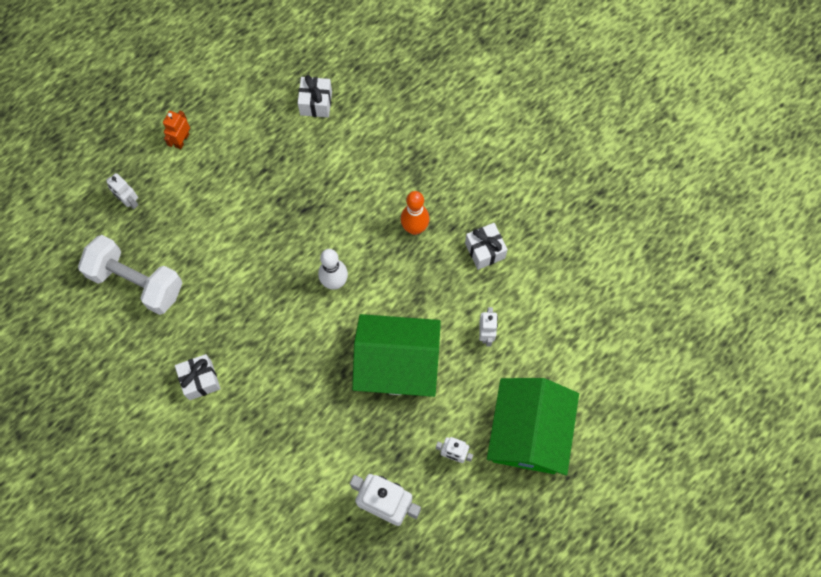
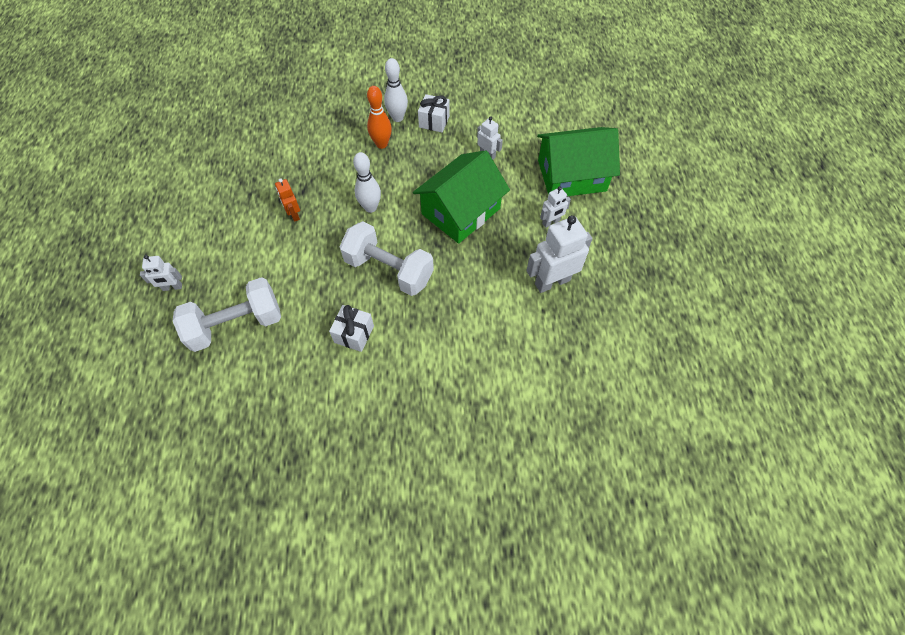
camera: 50 degrees left, 10 degrees down
(182, 140) = (170, 225): orange robot -> orange robot (294, 214)
(283, 355) = (389, 270): none -> white dumbbell
(316, 103) = (241, 137): white gift -> none
(459, 214) = (397, 118): none -> white bowling pin
(529, 432) = (571, 175): green house -> green house turned 60 degrees counterclockwise

